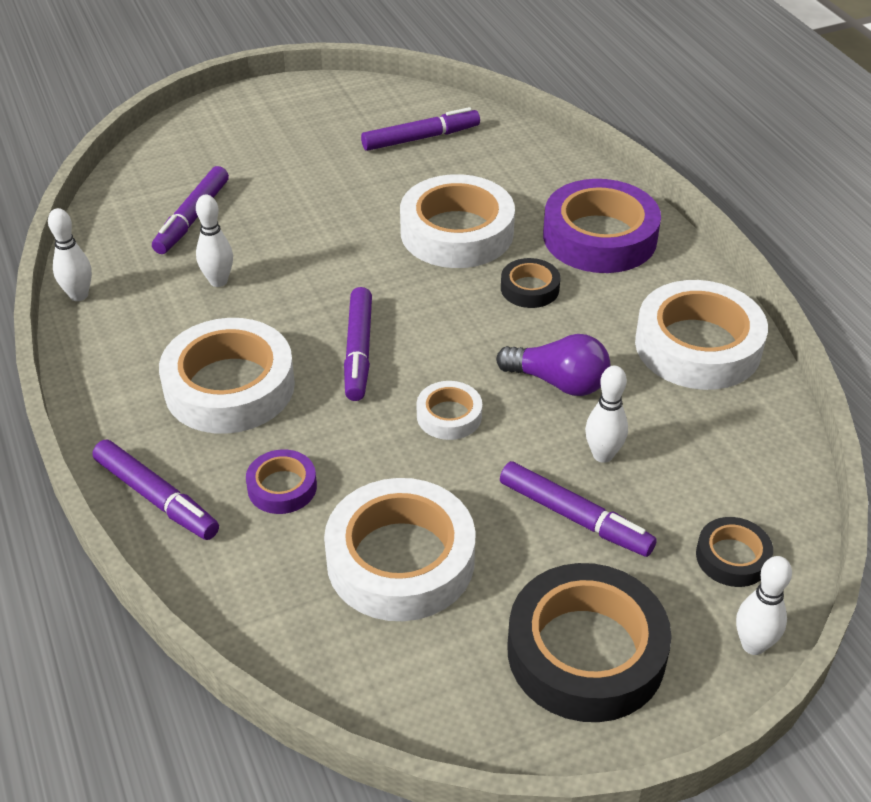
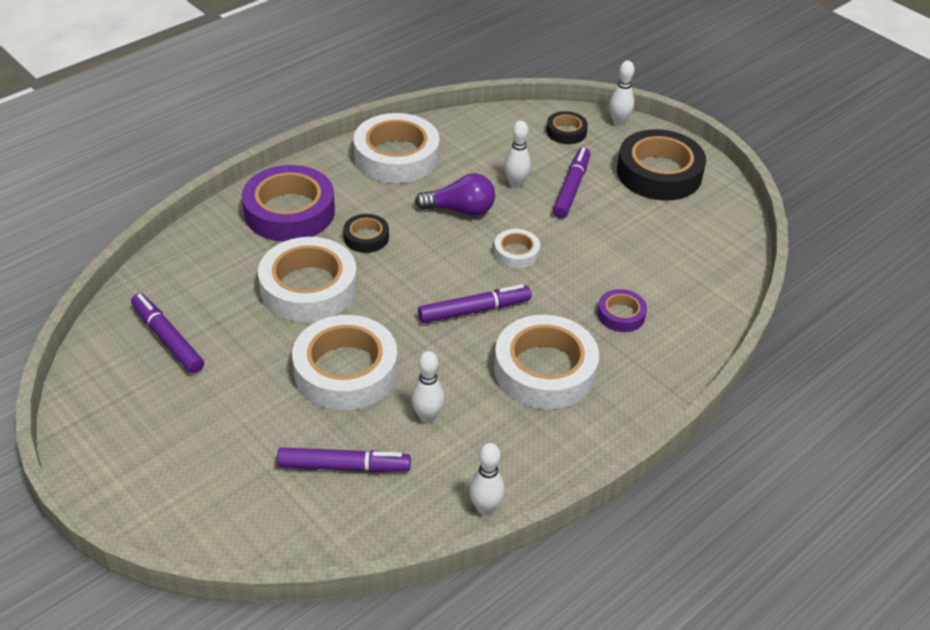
camera: 110 degrees left, 0 degrees up
(156, 498) = (666, 373): purple marker -> none
(400, 559) = (644, 249): white tape -> white tape (346, 370)
(558, 382) = (460, 210): purple light bulb -> purple light bulb turned 90 degrees clockwise

